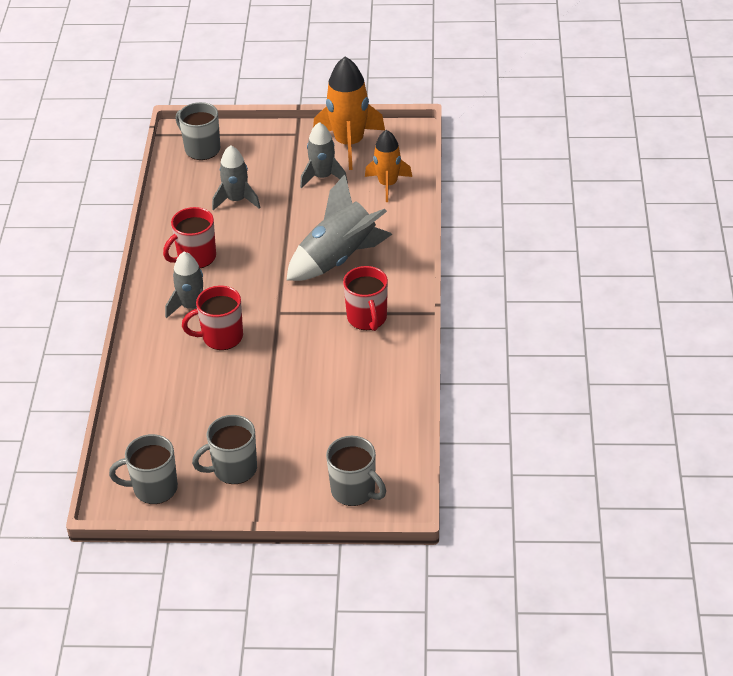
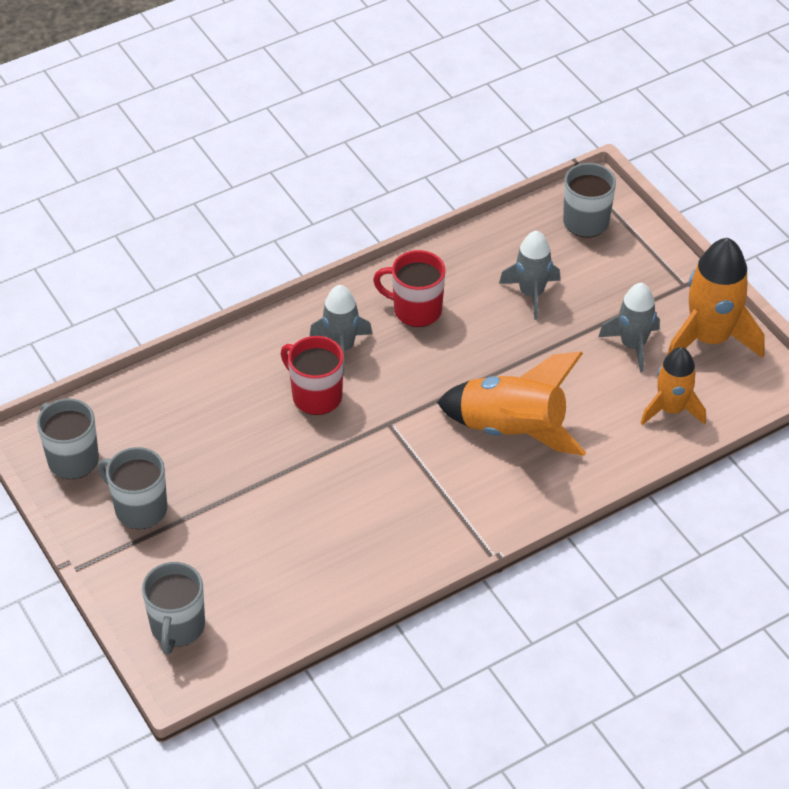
camera: 55 degrees right, 5 degrees up
(338, 259) = (512, 430): grey rocket -> orange rocket
(367, 318) = (439, 505): red mug -> none

